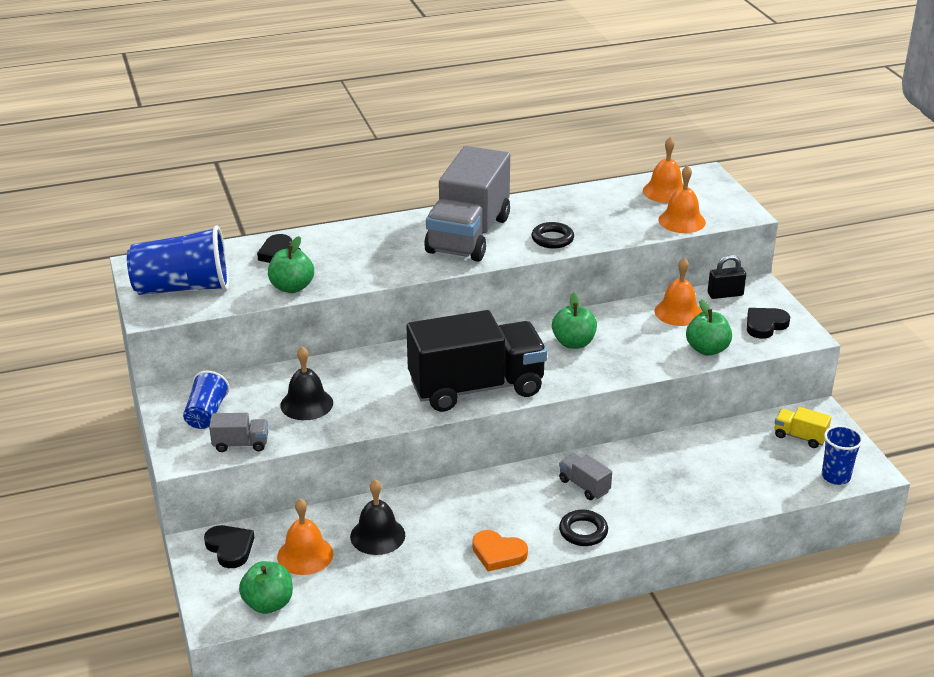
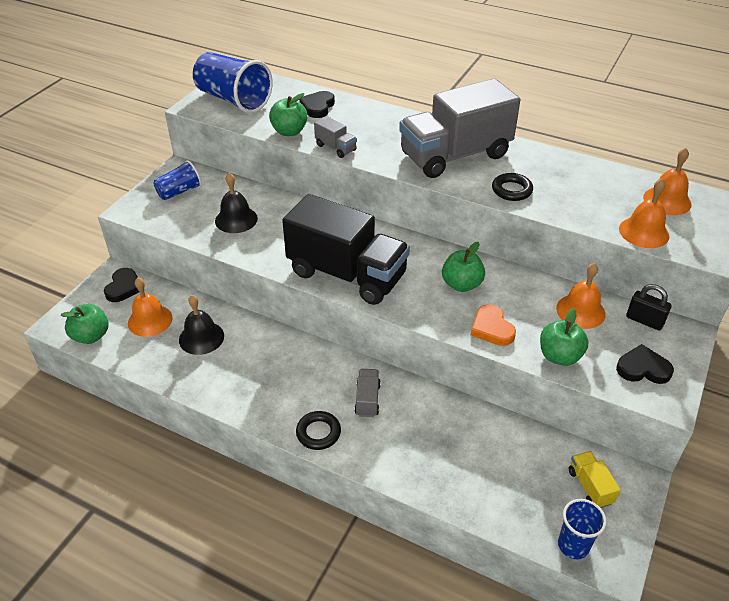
camera: 45 degrees right, 10 degrees up
(241, 444) = (166, 222): grey truck -> grey truck (336, 148)
(498, 553) = (246, 405): orange heart -> orange heart (492, 328)

